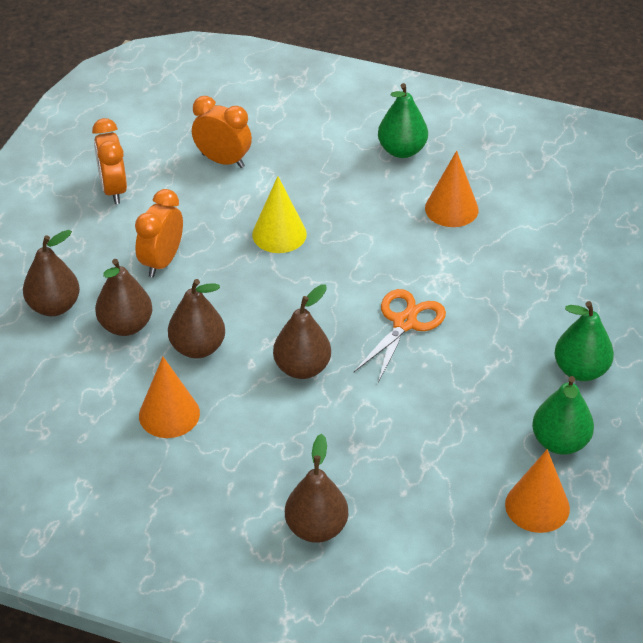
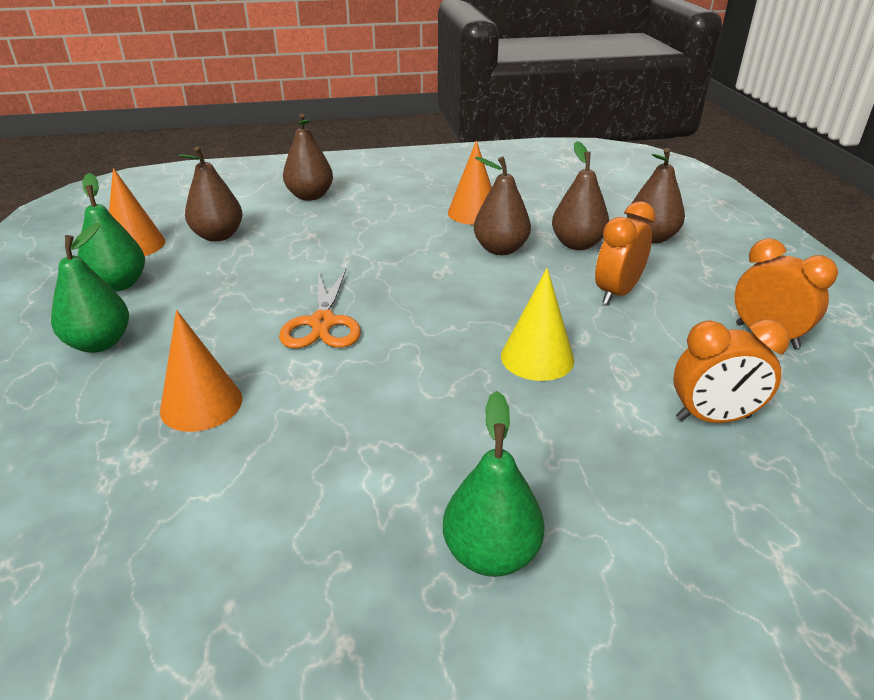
camera: 150 degrees right, 10 degrees down
(162, 262) = (617, 293): orange clock -> orange clock turned 135 degrees counterclockwise
(302, 368) = (397, 263): brown pear -> brown pear (218, 236)
(451, 209) = (342, 476): orange cone -> orange cone (201, 404)

